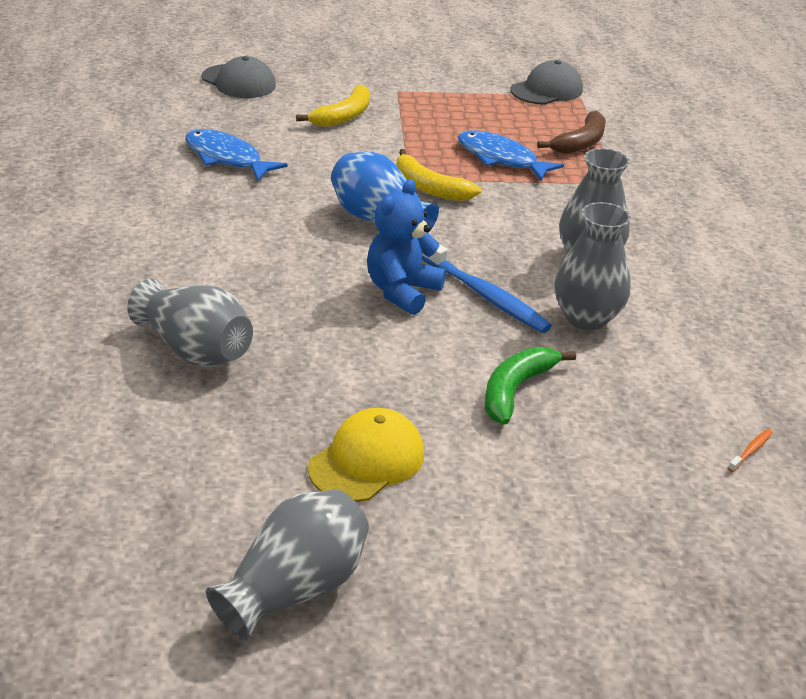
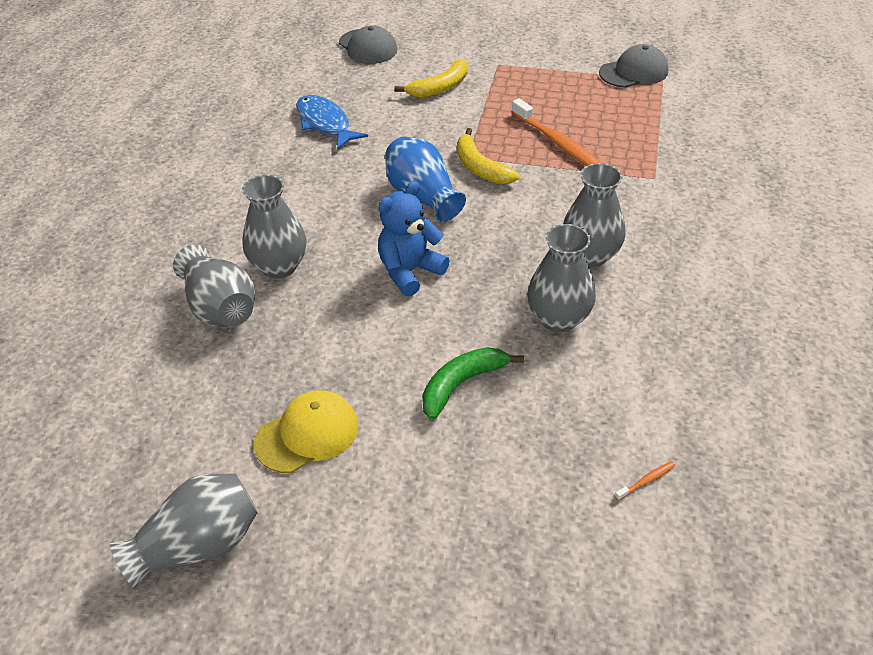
camera: 20 degrees right, 10 degrees up
(246, 302) = (279, 266): none -> grey vase
(484, 295) = (478, 283): blue toothbrush -> none
(501, 159) = (558, 143): blue fish -> orange toothbrush
(580, 143) = (639, 131): brown banana -> none

